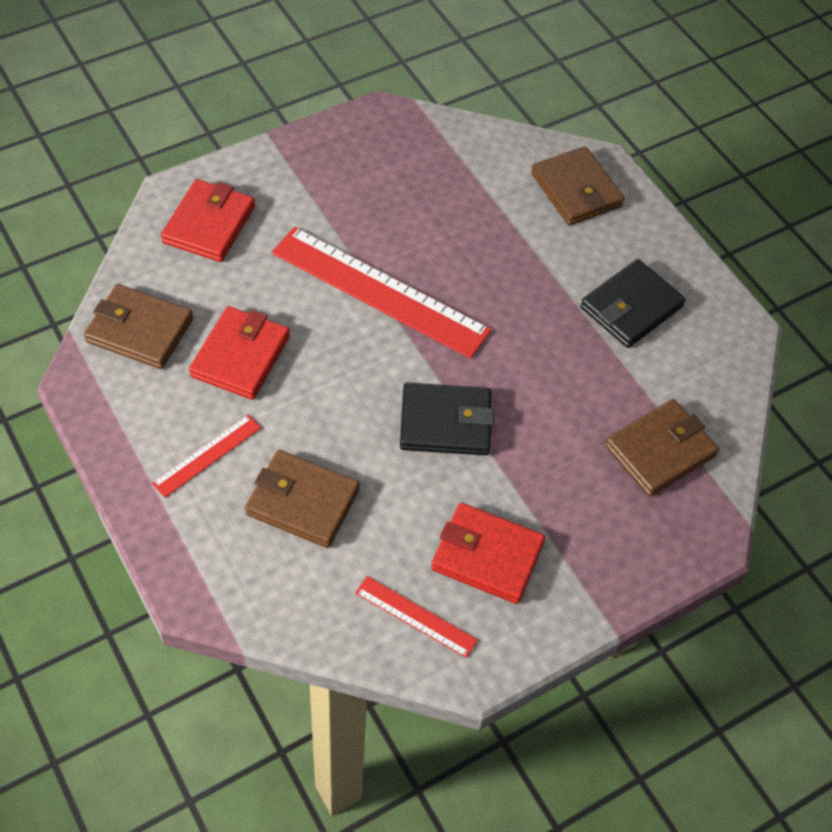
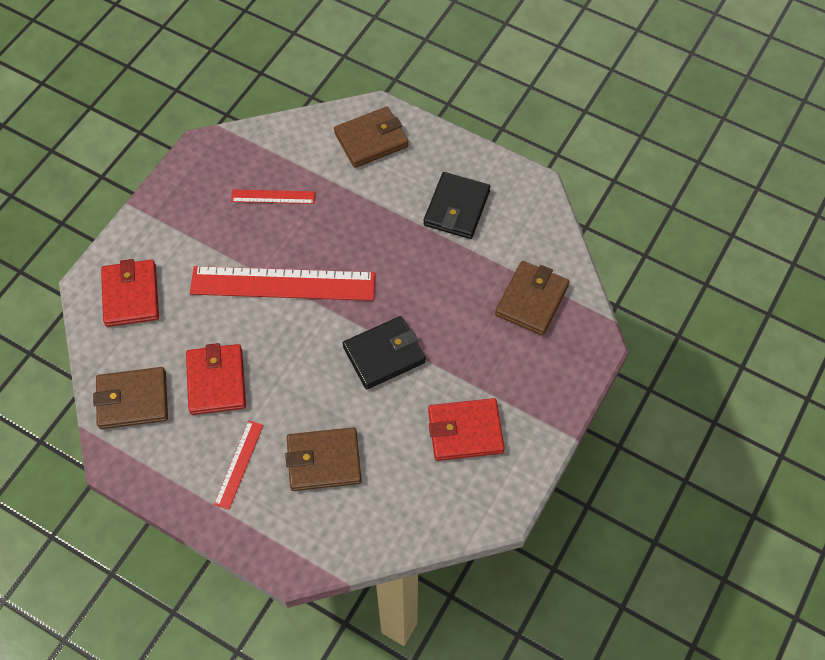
camera: 25 degrees left, 5 degrees up
(415, 616) = (444, 497): red ruler -> red ruler (273, 197)
(576, 190) = (371, 140): brown wallet -> brown wallet turned 60 degrees counterclockwise

